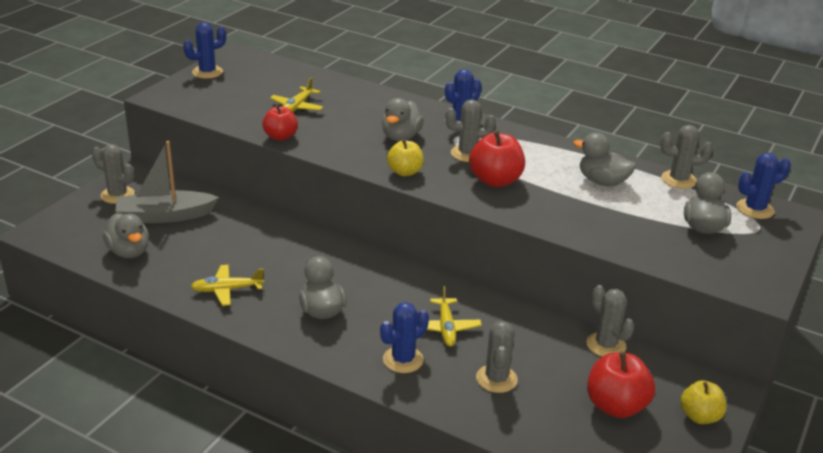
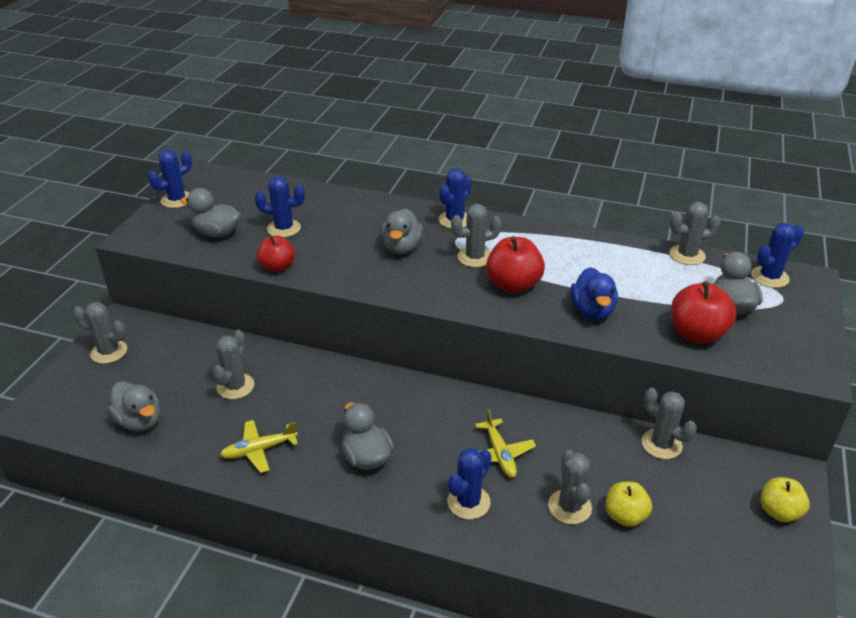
camera: 10 degrees left, 5 degrees up
(165, 216) = (167, 369): grey boat -> none
(221, 238) = (235, 386): none -> grey cactus
(297, 107) = (284, 228): yellow plane -> blue cactus
(405, 172) = (419, 289): yellow apple -> yellow apple (625, 516)
(562, 212) = (592, 311): none -> blue duck
(602, 182) = (617, 269): grey duck -> grey duck (217, 233)
(616, 406) = (696, 516): red apple -> red apple (697, 334)

